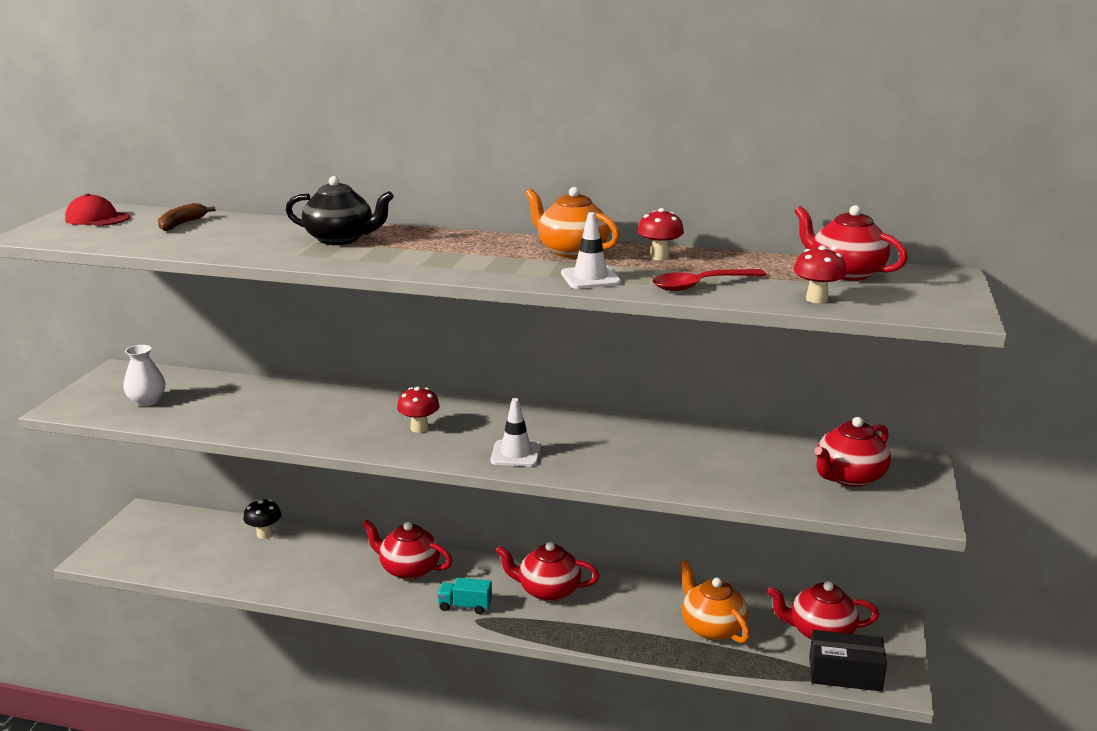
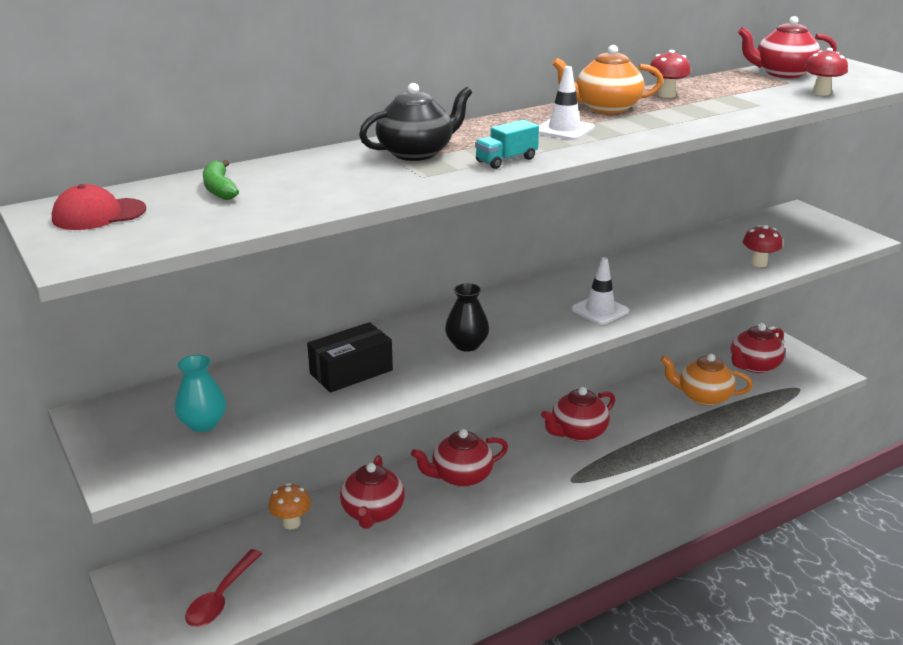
camera: 45 degrees left, 5 degrees up
(147, 401) = (203, 424): white vase -> turquoise vase
(182, 224) = (219, 189): brown banana -> green banana
(264, 534) = (291, 523): black mushroom -> orange mushroom
(372, 430) = (467, 345): none -> black vase
(419, 428) = (496, 326): red mushroom -> red mushroom (759, 263)
(465, 606) = (547, 476): turquoise truck -> turquoise truck (506, 160)
(590, 278) = (678, 121): white traffic cone -> white traffic cone (564, 130)
(700, 285) = (746, 104): red spoon -> red spoon (221, 597)
(845, 674) = (802, 381): black box -> black box (351, 372)
(849, 477) = (789, 234): red teapot -> red teapot (373, 512)

